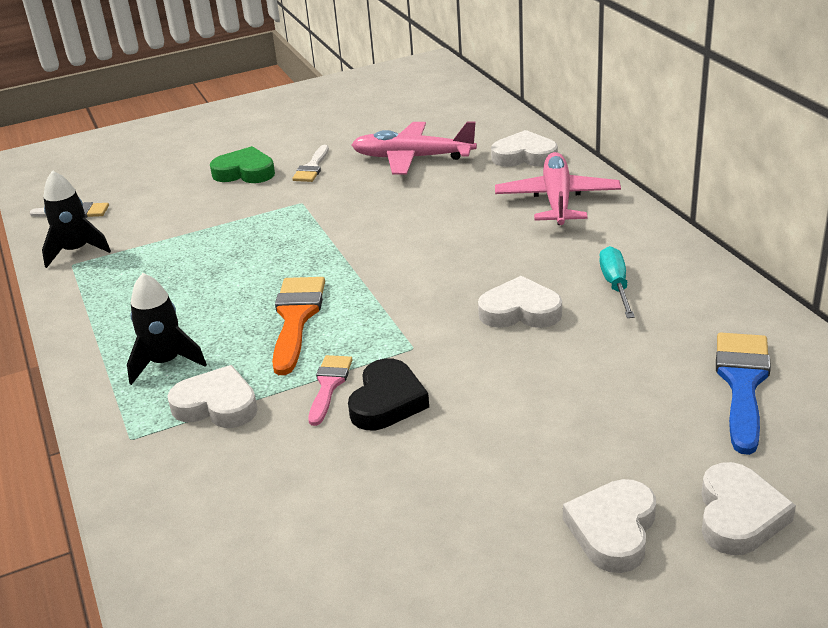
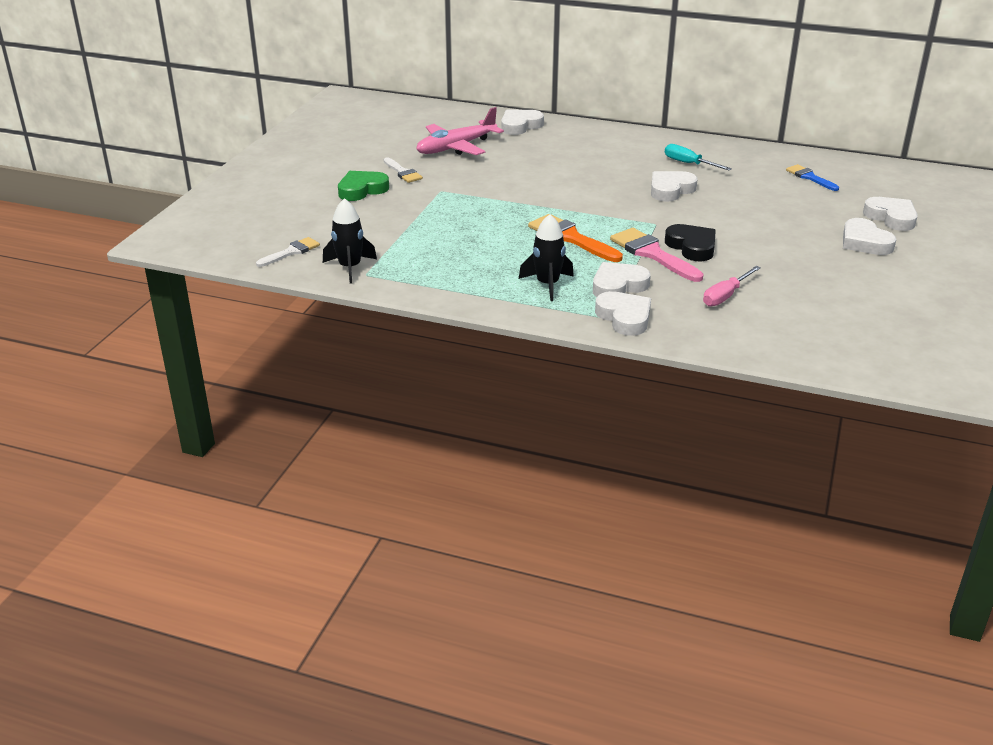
camera: 50 degrees left, 0 degrees up
(142, 448) = (624, 317): none -> white heart
(285, 492) = (725, 296): none -> pink screwdriver
(329, 385) = (652, 254): pink brush -> pink brush, size x1.64
(557, 200) = (584, 140): pink plane -> none
(742, 384) = (810, 177): blue brush -> blue brush, size x0.61

